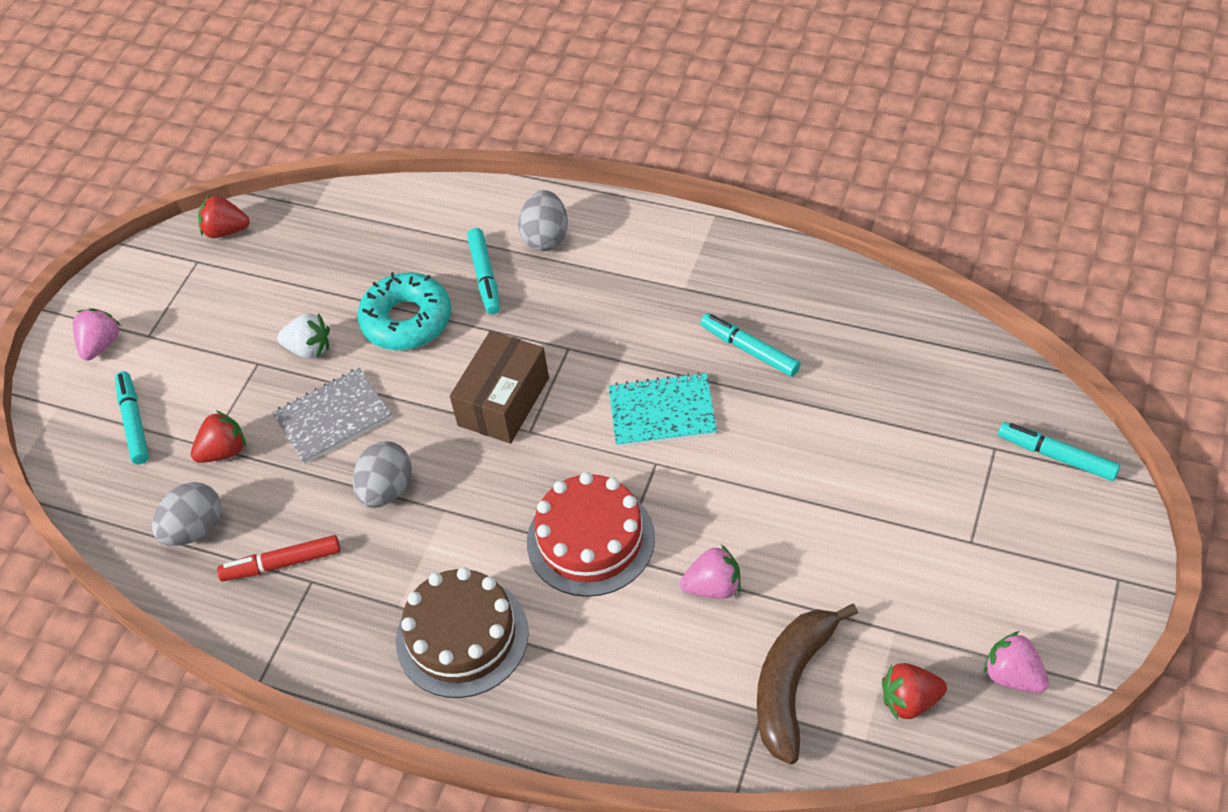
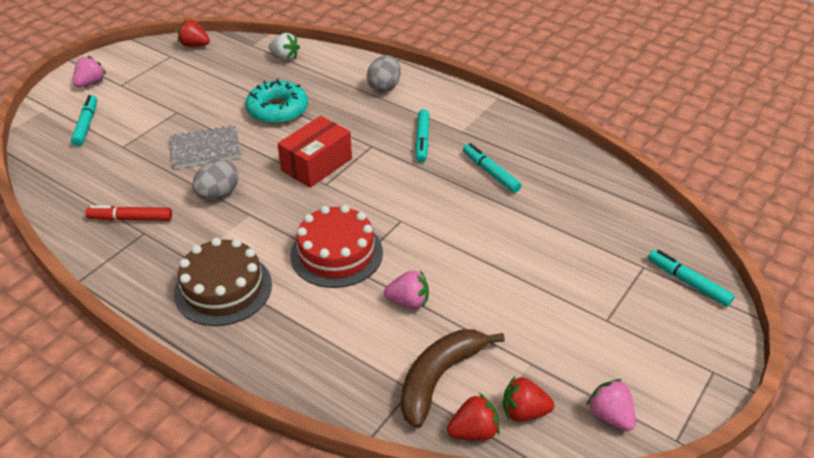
camera: 10 degrees right, 10 degrees down
(195, 529) = (88, 187): grey egg -> none
(224, 451) = (130, 151): red strawberry -> red strawberry (473, 431)
(309, 349) = (211, 111): white strawberry -> white strawberry (285, 57)
(485, 276) = (337, 98): turquoise marker -> turquoise marker (422, 140)
(503, 401) = (316, 164): brown box -> red box
(662, 412) = (417, 193): turquoise notebook -> none

